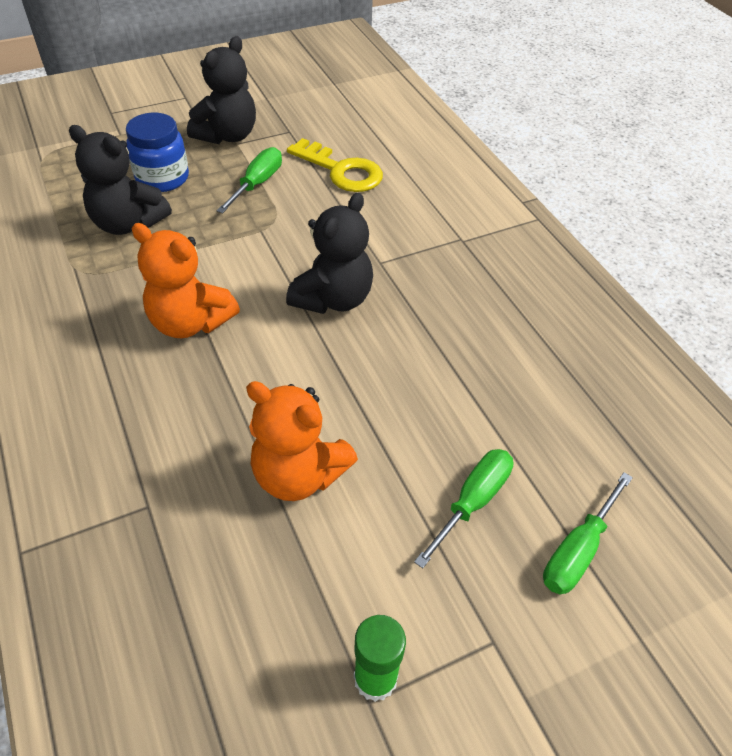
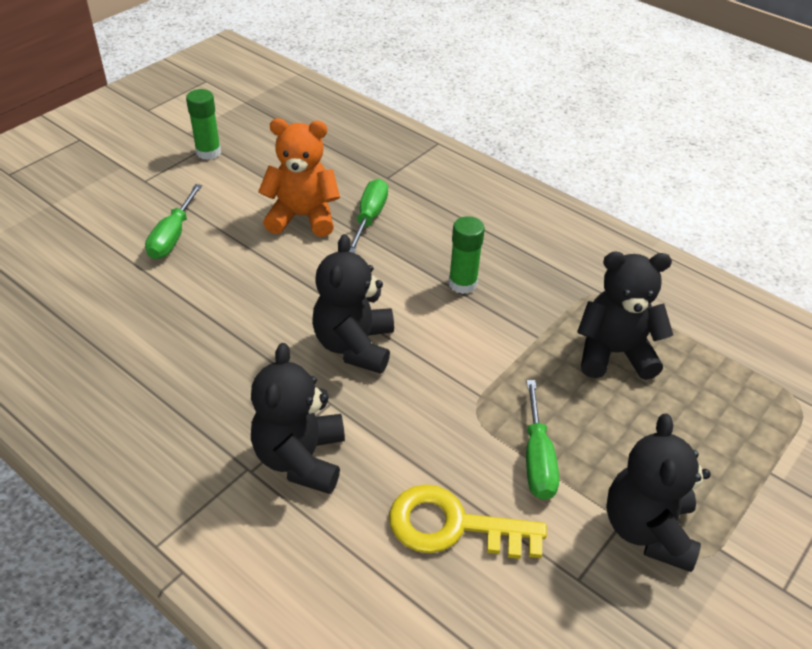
camera: 155 degrees right, 5 degrees down
(162, 178) = (645, 422): blue jar -> none
(190, 322) = (462, 284): orange teddy bear -> green glue stick
(421, 234) = (301, 458): none -> black teddy bear
(578, 550) = (92, 232): green screwdriver -> green screwdriver (369, 217)

